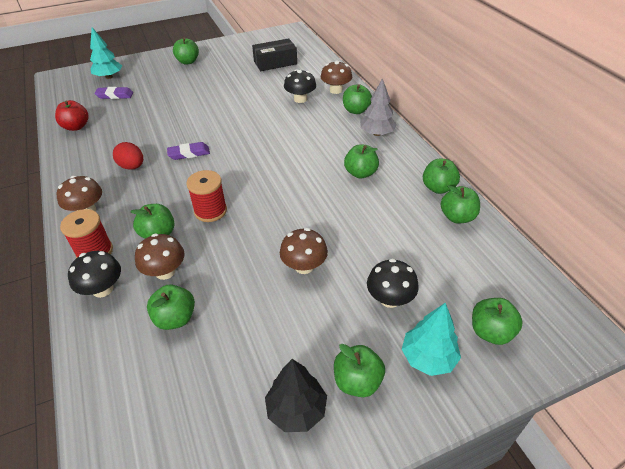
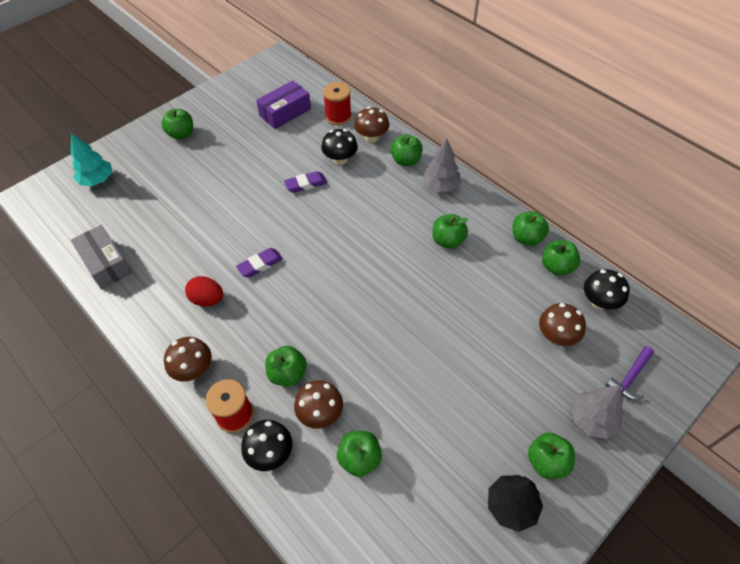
camera: 20 degrees left, 10 degrees up
(76, 127) = (106, 263): red apple -> grey box
(115, 95) = (123, 206): purple eraser -> purple eraser (306, 184)
(210, 211) = (324, 330): red spool -> red spool (338, 116)
(275, 63) = (285, 112): black box -> purple box
(304, 266) = (447, 364): brown mushroom -> brown mushroom (556, 336)
(390, 299) = (537, 373): black mushroom -> black mushroom (599, 301)
(428, 357) = (592, 419): turquoise tree -> grey tree
(490, 332) = (630, 377): green apple -> purple hammer

